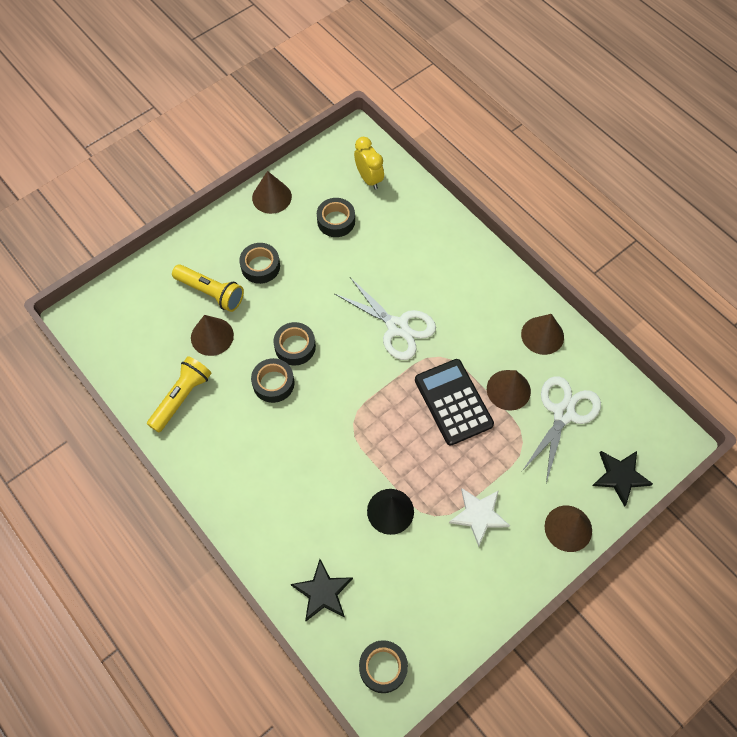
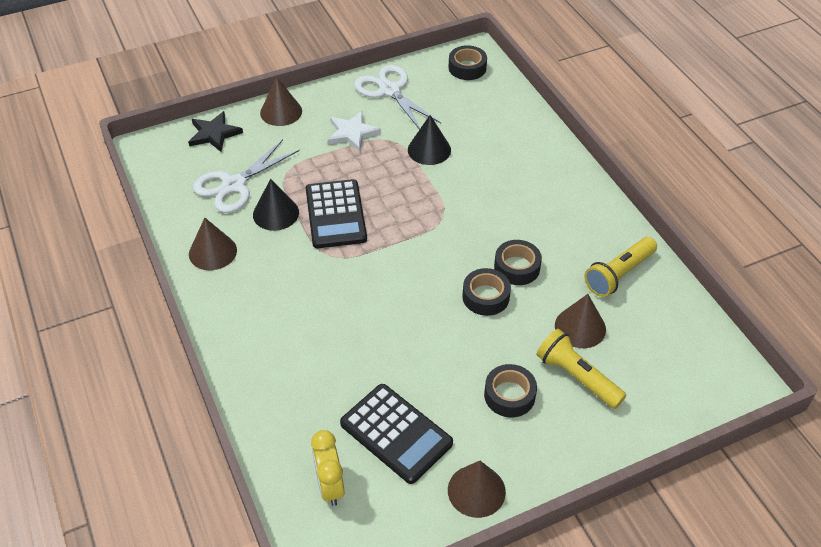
camera: 165 degrees left, 15 degrees down
(323, 592) = (503, 113): black star -> none
(336, 221) = (396, 433): black tape -> black calculator
(397, 327) = (365, 292): white scissors -> white scissors (390, 90)
(508, 390) = (276, 213): brown cone -> black cone

